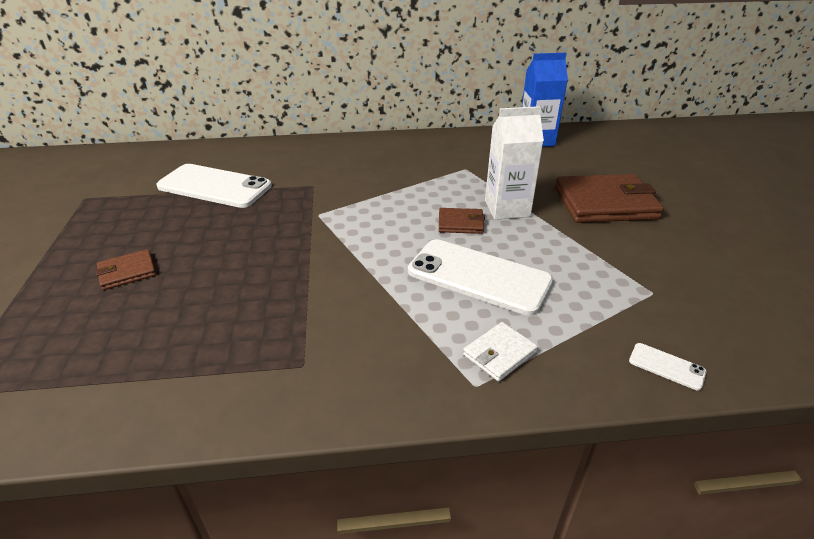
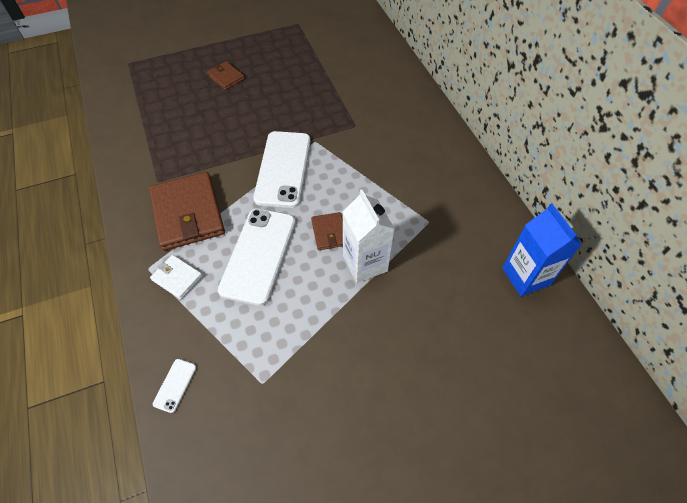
camera: 75 degrees right, 20 degrees up
(214, 186) = (334, 74): white phone -> white phone (283, 169)
(605, 203) = (404, 347): brown wallet -> brown wallet (188, 213)

